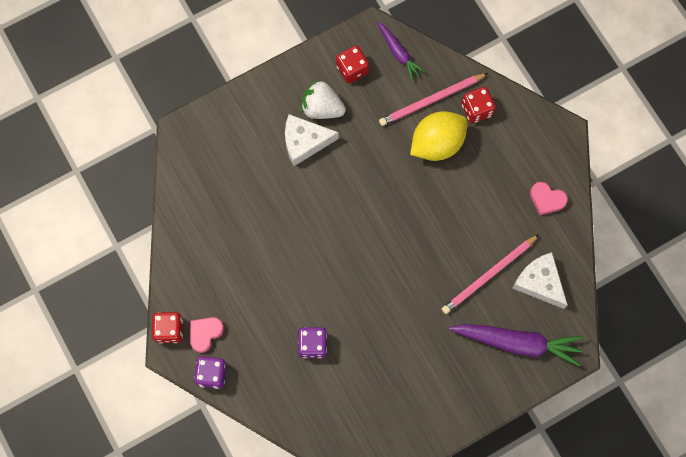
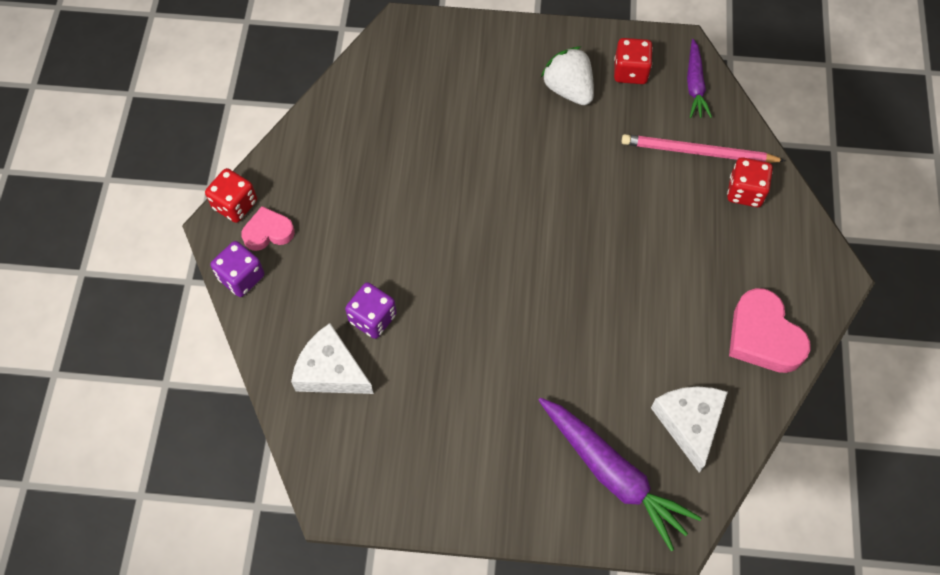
camera: 35 degrees right, 10 degrees down
(304, 142) = (524, 110): white cheese -> white cheese (331, 371)
(437, 143) = (672, 199): yellow lemon -> none
(488, 275) = (632, 375): pink pencil -> none
(546, 199) = (763, 336): pink heart -> pink heart, size x1.64

